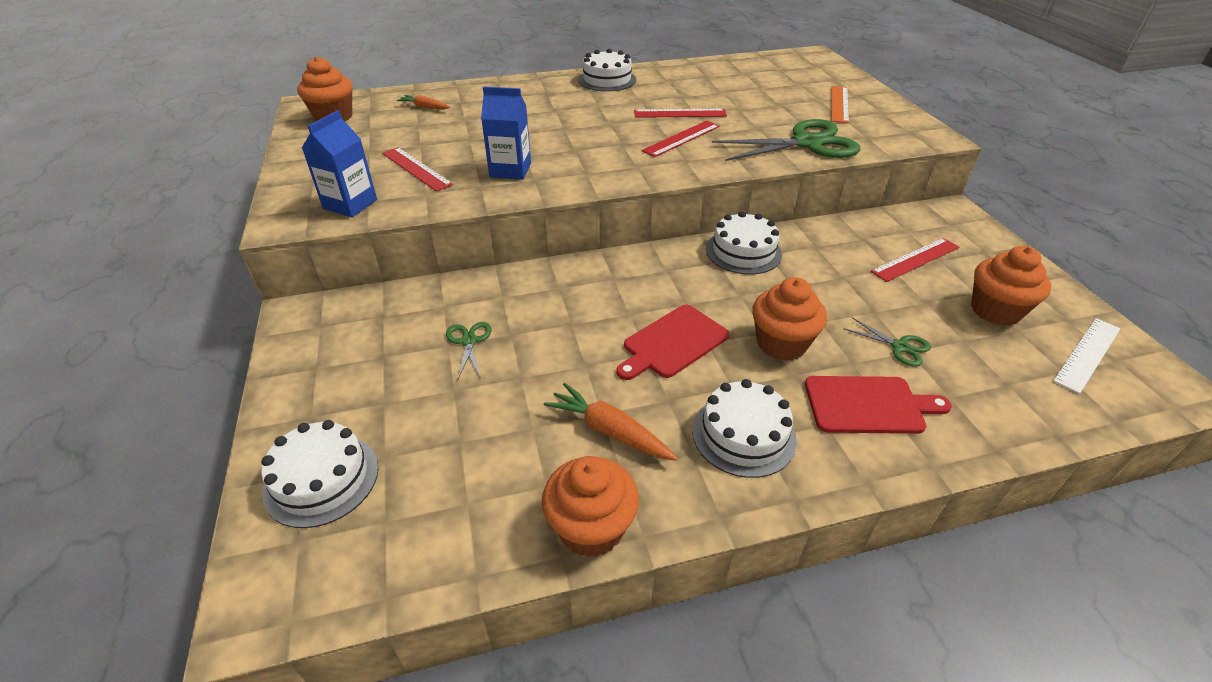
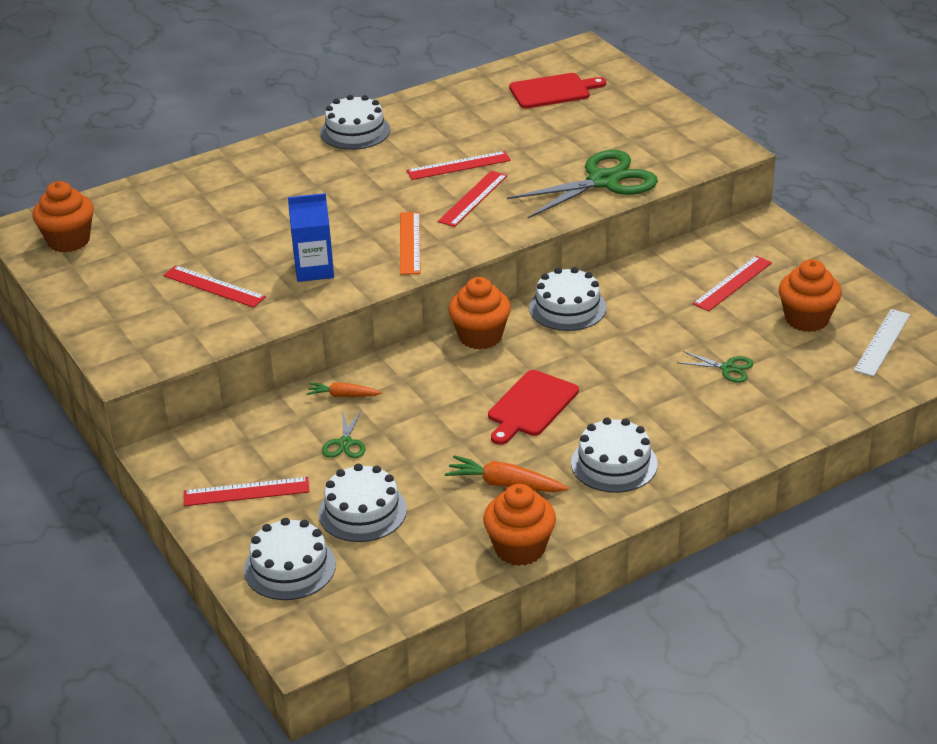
camera: 15 degrees left, 5 degrees down
(343, 372) = (246, 492): none -> red ruler
(350, 204) = (176, 338): blue carton -> none
(424, 107) = (165, 208): orange carrot -> orange carrot (343, 395)
(440, 425) = (362, 511): none -> white cake
(469, 341) = (345, 443): green scissors -> green scissors turned 150 degrees counterclockwise
(781, 344) = (626, 387): orange cupcake -> orange cupcake (480, 336)
(839, 104) = (626, 122): orange ruler -> orange ruler (409, 243)
(868, 405) = (708, 420): red cutting board -> red cutting board (553, 91)

